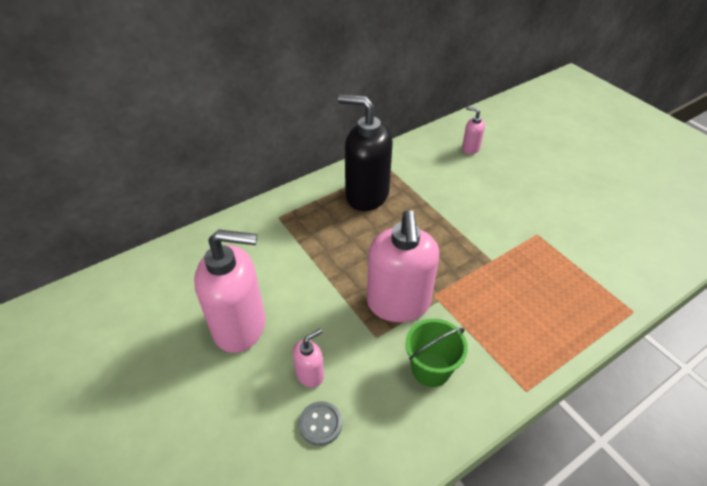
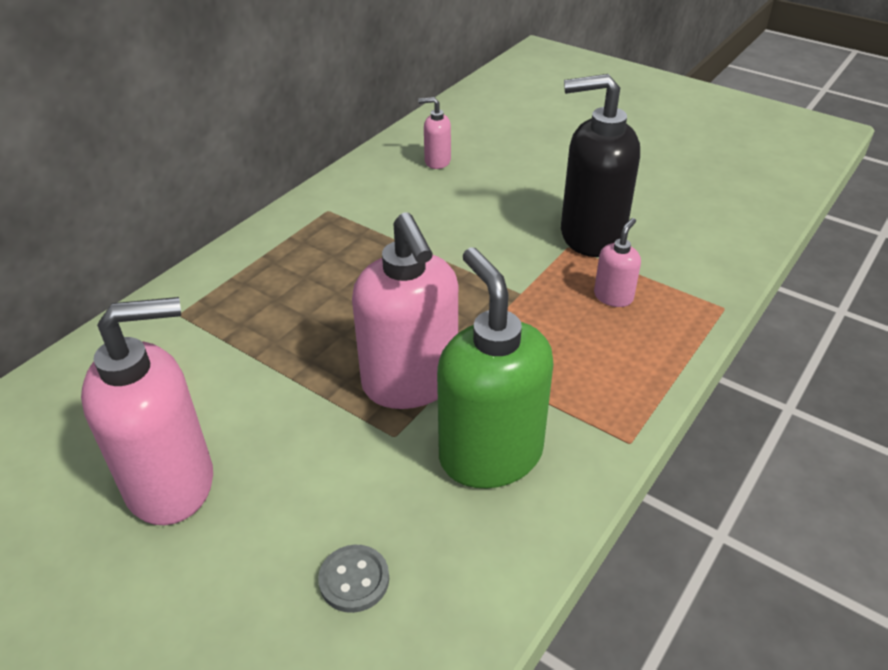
camera: 20 degrees left, 5 degrees down
(310, 374) = (312, 516): pink soap dispenser -> pink soap dispenser (613, 297)
(366, 195) = (308, 253): black soap dispenser -> black soap dispenser (591, 236)
(431, 369) = (490, 454): green bucket -> green soap dispenser

